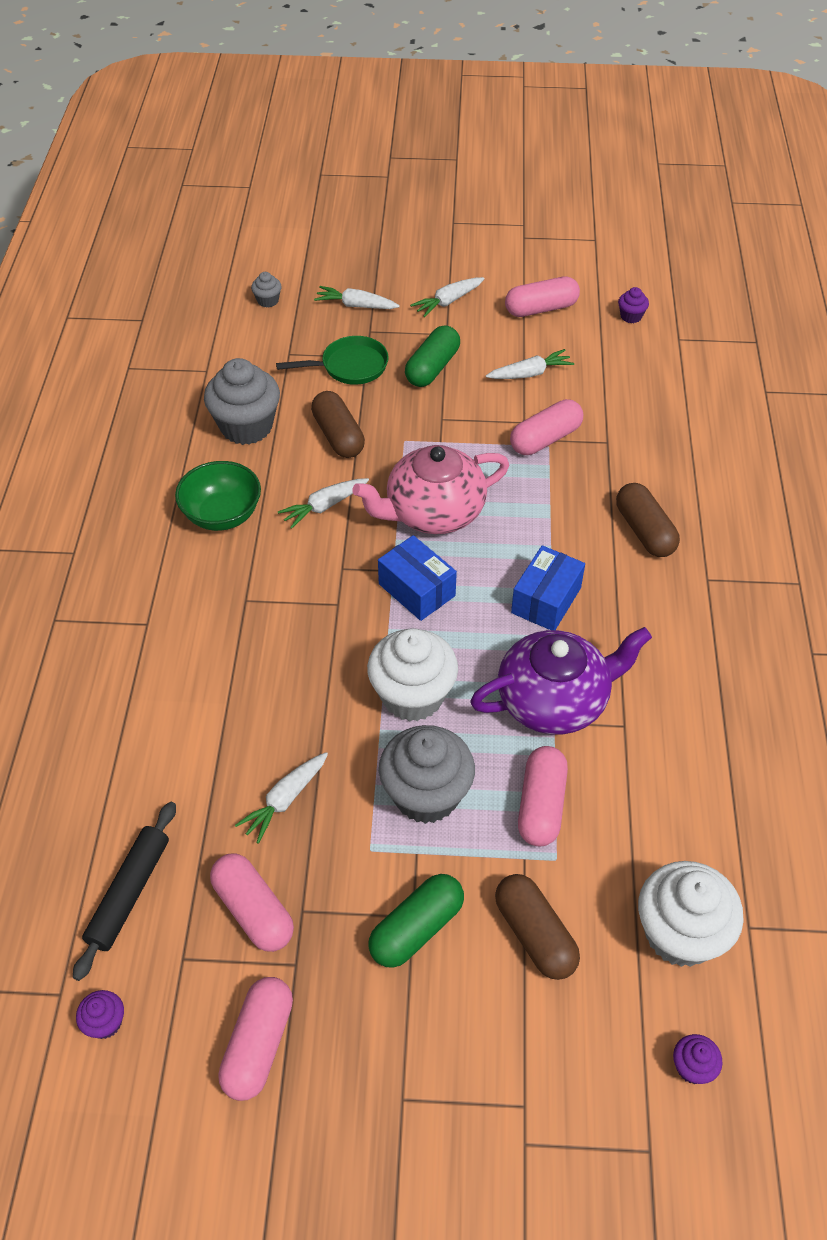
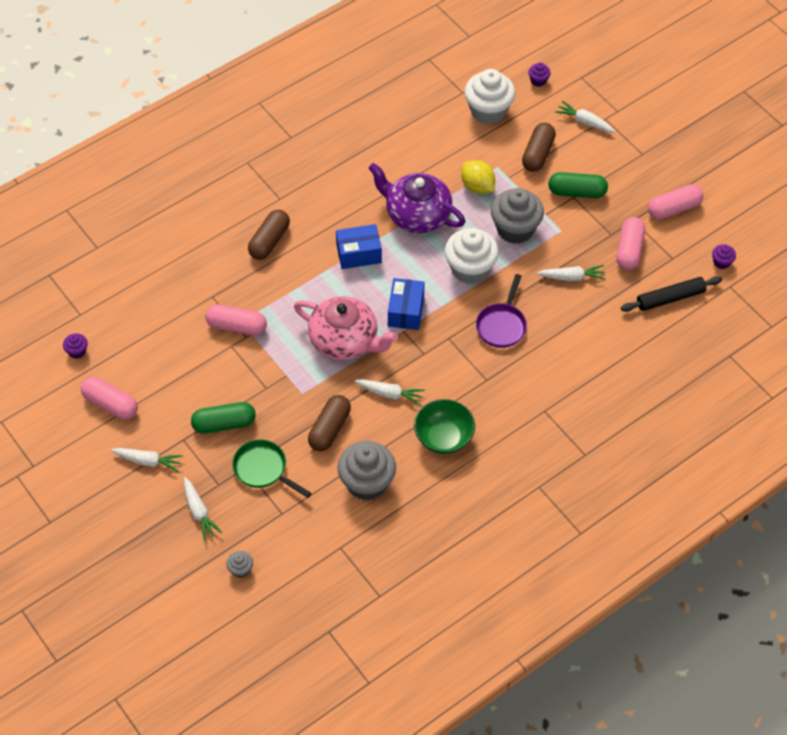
camera: 130 degrees left, 5 degrees up
(298, 667) = (502, 325): none -> purple pan
(530, 373) = (183, 370): white carrot -> white carrot (584, 122)
(541, 805) = (477, 187): pink capsule -> yellow lemon

